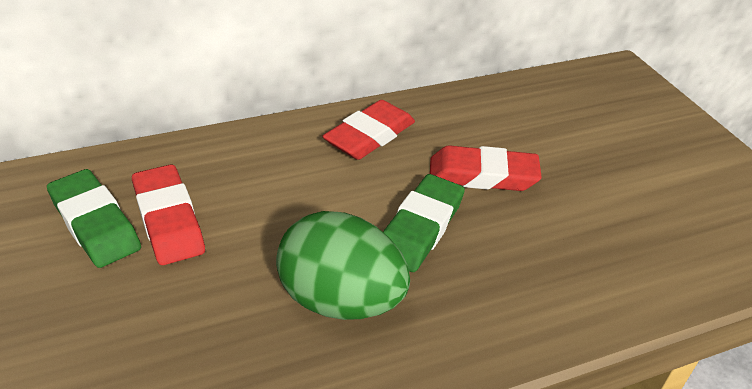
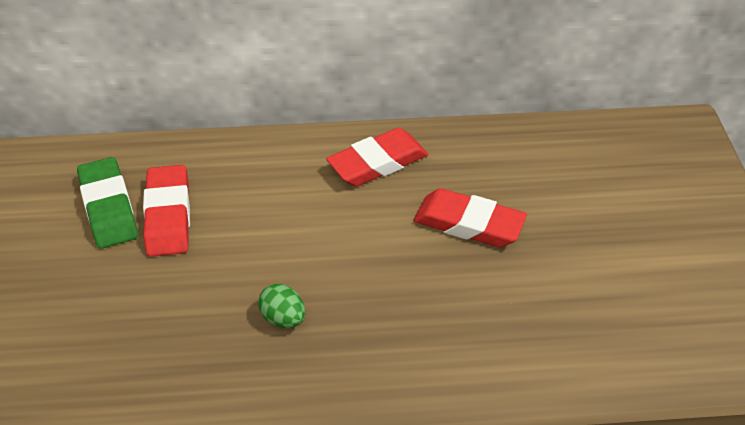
camera: 20 degrees right, 5 degrees up
(340, 300) = (283, 318): green egg -> green egg, size x0.45
(420, 228) = (383, 266): green eraser -> none

